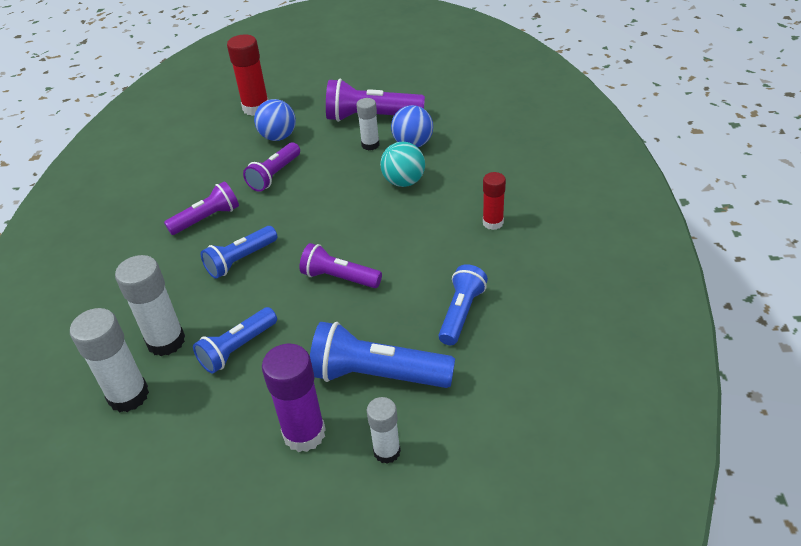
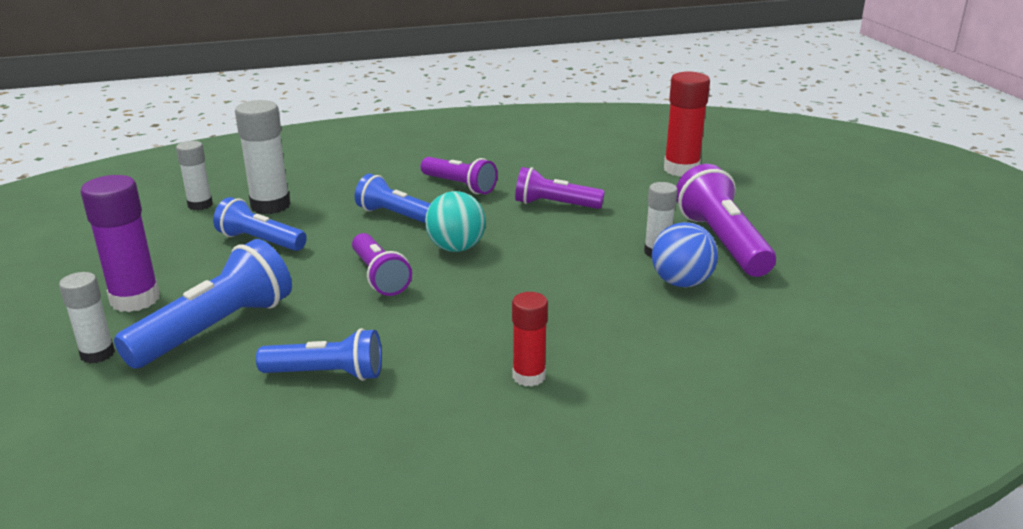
camera: 70 degrees right, 15 degrees down
(128, 395) = (200, 205): white glue stick -> white glue stick, size x0.62
(278, 137) = (632, 193): blue ball -> none
(339, 278) = (379, 277): purple flashlight -> purple flashlight turned 150 degrees clockwise
(377, 375) = (216, 329): blue flashlight -> blue flashlight turned 45 degrees clockwise
(404, 182) = (588, 289): turquoise ball -> turquoise ball (456, 248)

